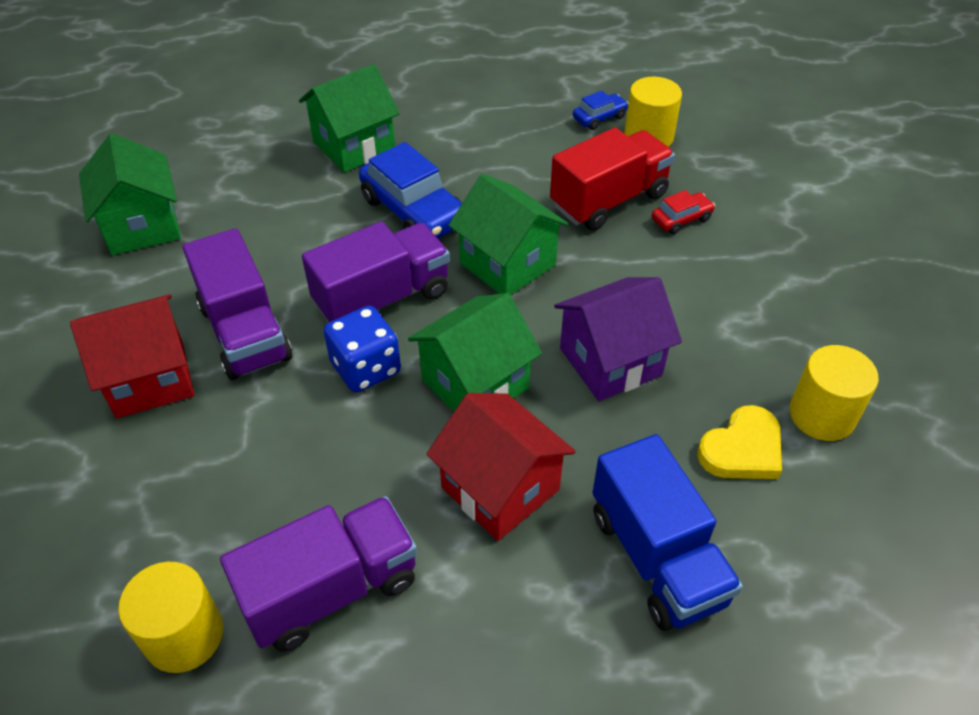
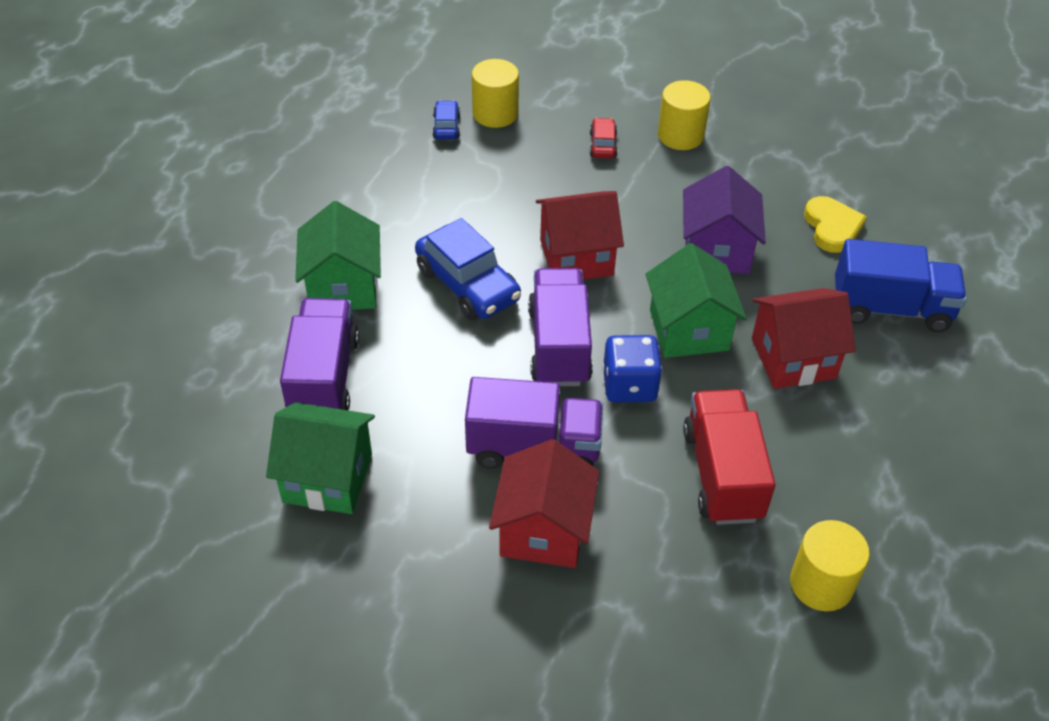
camera: 60 degrees left, 0 degrees up
(331, 589) = (827, 484): purple truck -> purple truck (323, 378)
(414, 211) = (468, 284): blue car -> blue car turned 60 degrees clockwise
(507, 264) = (576, 257): green house -> red house
(609, 200) = (550, 170): red truck -> red truck (722, 474)
(822, 415) = (827, 178): yellow cylinder -> yellow cylinder (680, 135)

